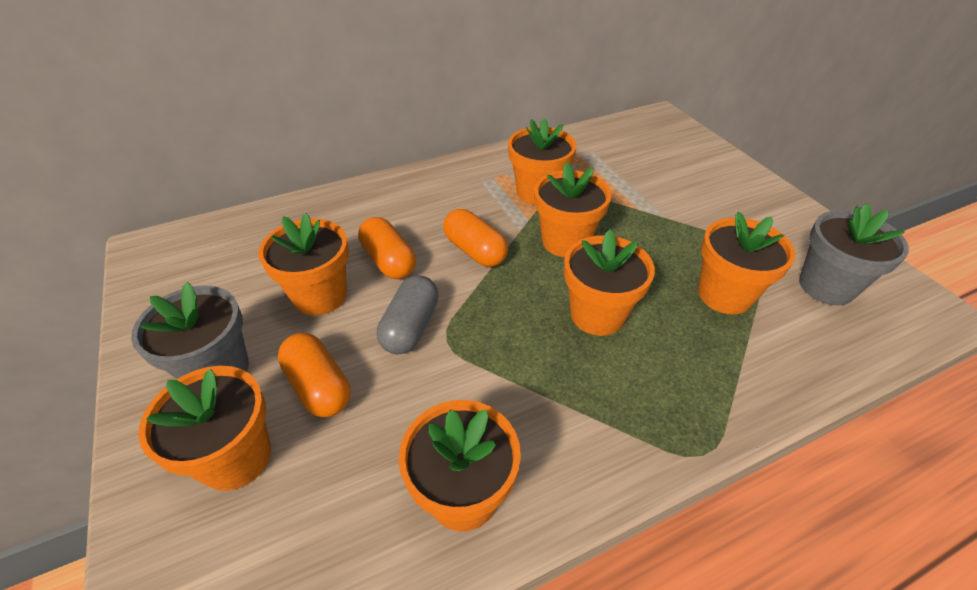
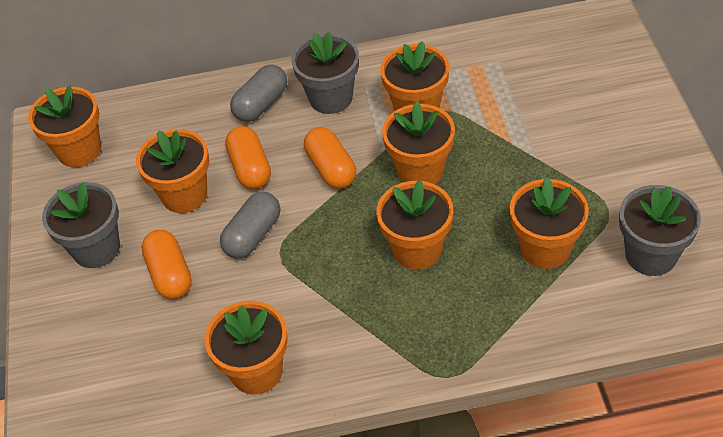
camera: 20 degrees right, 5 degrees up
(236, 458) = (104, 317): orange flower pot -> orange flower pot (79, 150)
(384, 204) = (261, 104): none -> grey capsule
(452, 192) = (331, 98): none -> grey flower pot

